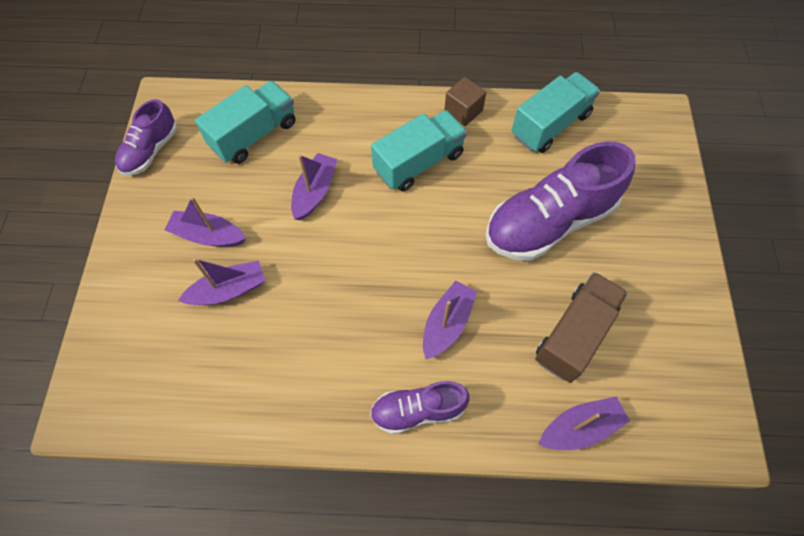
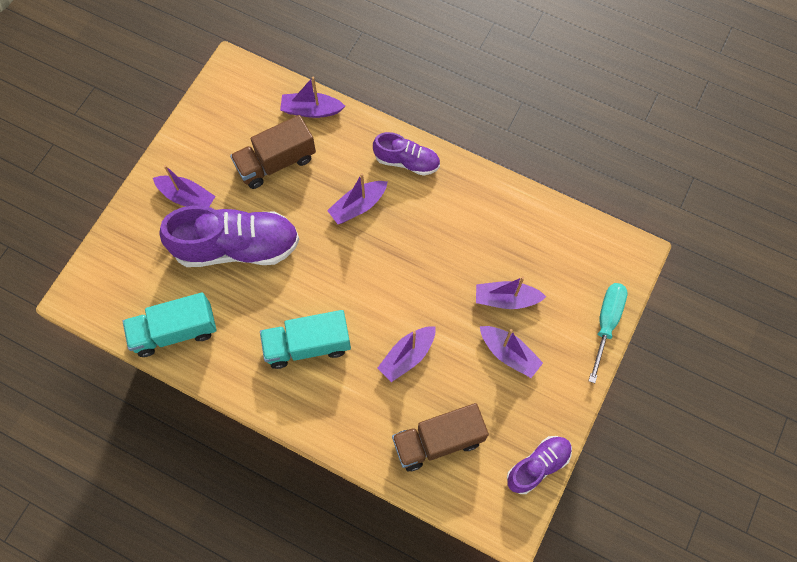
camera: 155 degrees left, 5 degrees up
(103, 311) = (606, 323): none -> turquoise screwdriver
(254, 135) = (438, 441): turquoise truck -> brown truck
(463, 111) = (240, 380): brown cube -> none
(640, 249) = (187, 197): none -> purple boat

